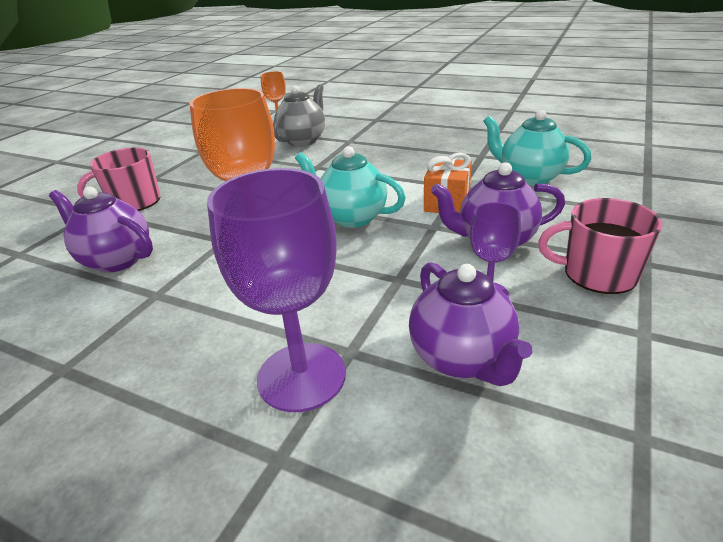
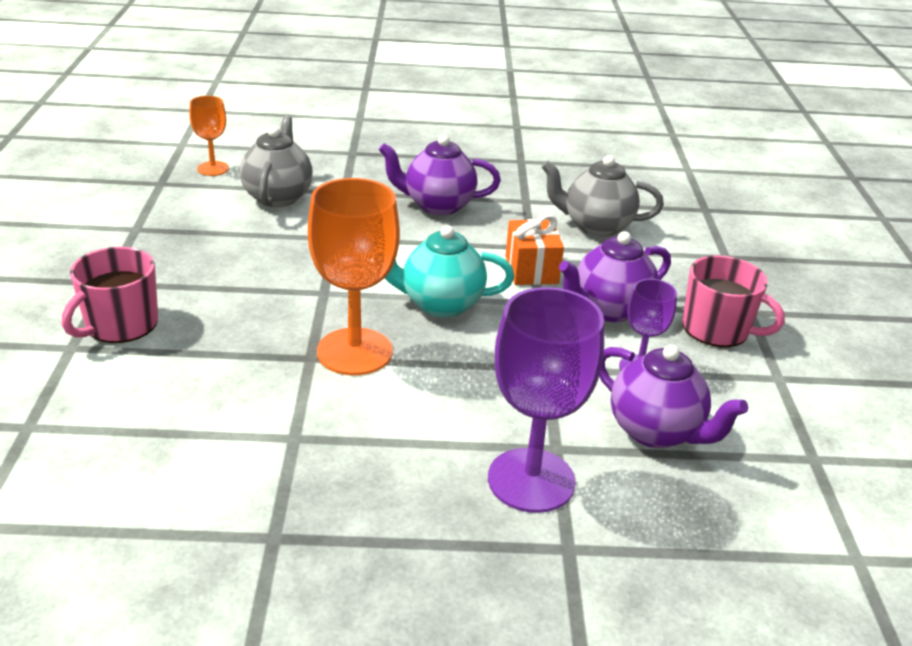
camera: 30 degrees left, 0 degrees up
(116, 260) = (192, 407): purple teapot -> purple teapot (438, 205)
(529, 177) = (596, 226): turquoise teapot -> grey teapot
(597, 274) = (717, 329): pink mug -> pink mug turned 135 degrees counterclockwise

